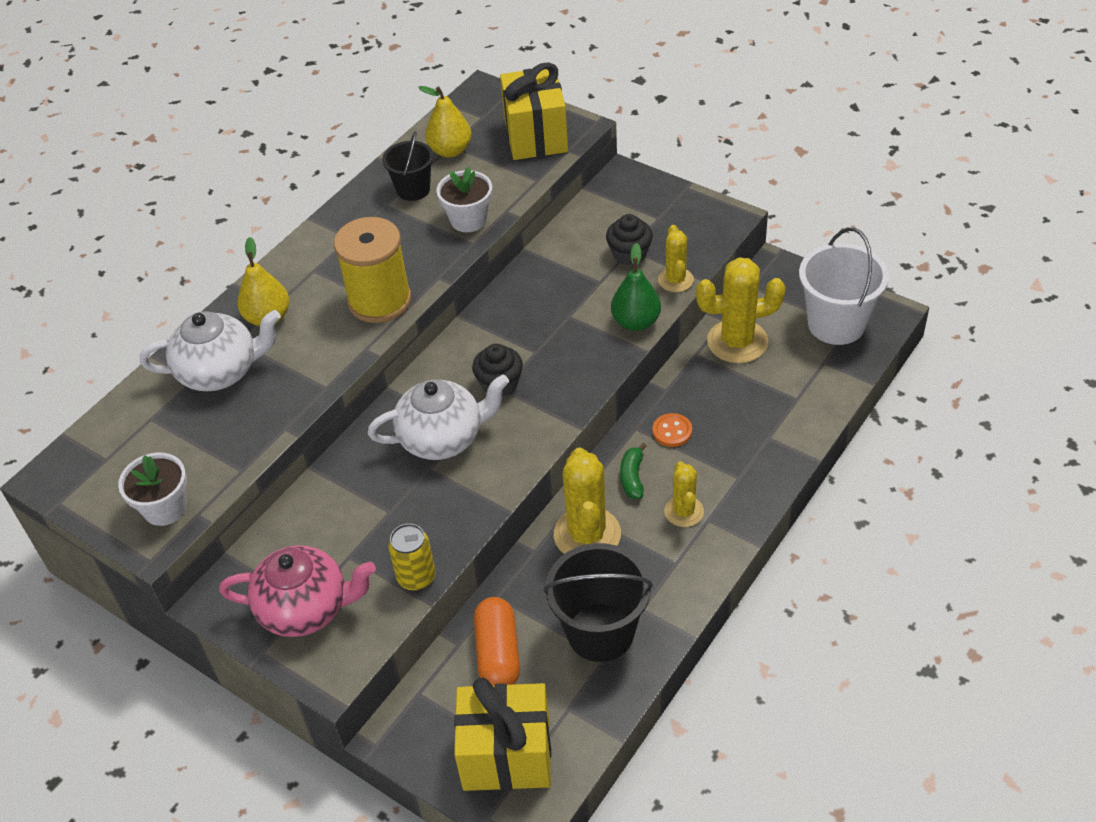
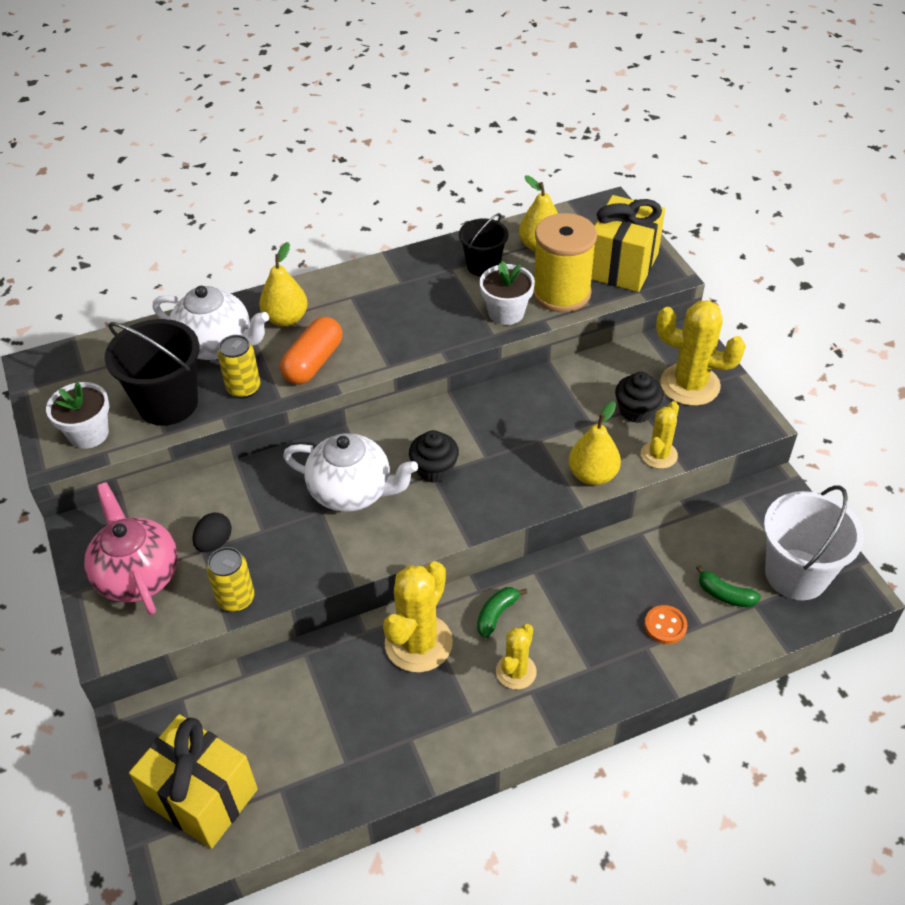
camera: 30 degrees right, 0 degrees up
(283, 395) = (244, 388): none -> yellow can
(306, 608) = (137, 575): pink teapot -> pink teapot turned 150 degrees counterclockwise
(354, 544) = (214, 543): none -> black egg
(380, 301) = (379, 347): yellow spool -> yellow spool (561, 293)
(498, 654) = (266, 704): orange capsule -> orange capsule (313, 362)
(600, 632) = (360, 738): black bucket -> black bucket (168, 403)
(636, 322) = (592, 475): green pear -> yellow pear
(672, 431) = (563, 592): orange button -> orange button (665, 625)
(737, 342) = (687, 541): yellow cactus -> yellow cactus (690, 385)
(796, 367) = (725, 594): none -> green banana

